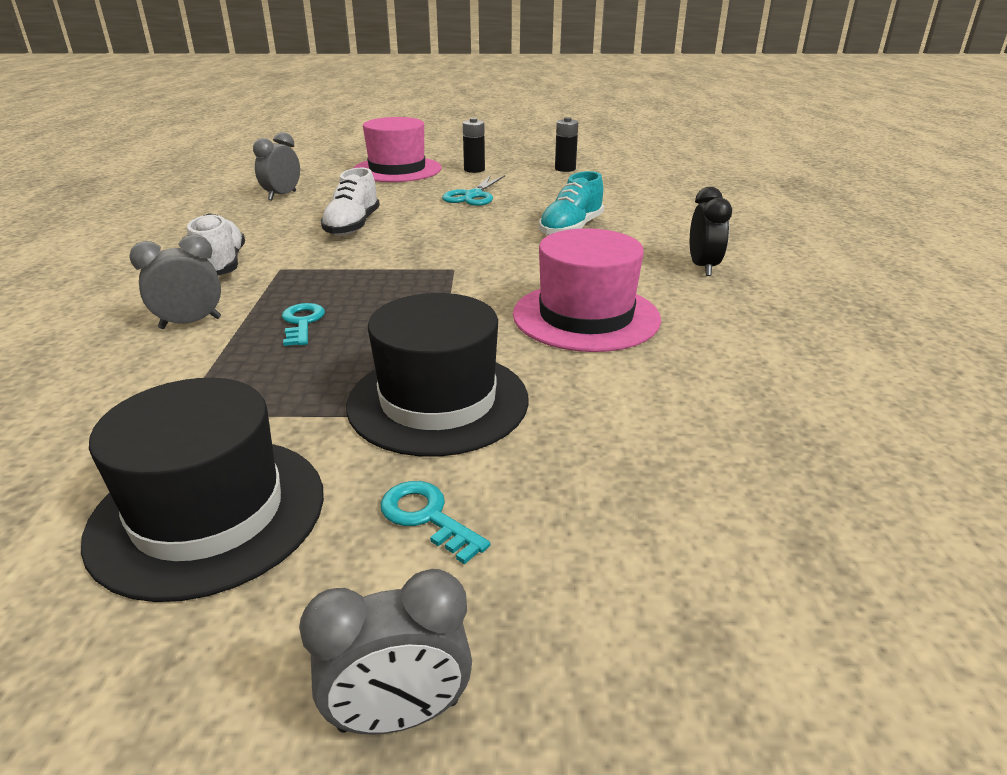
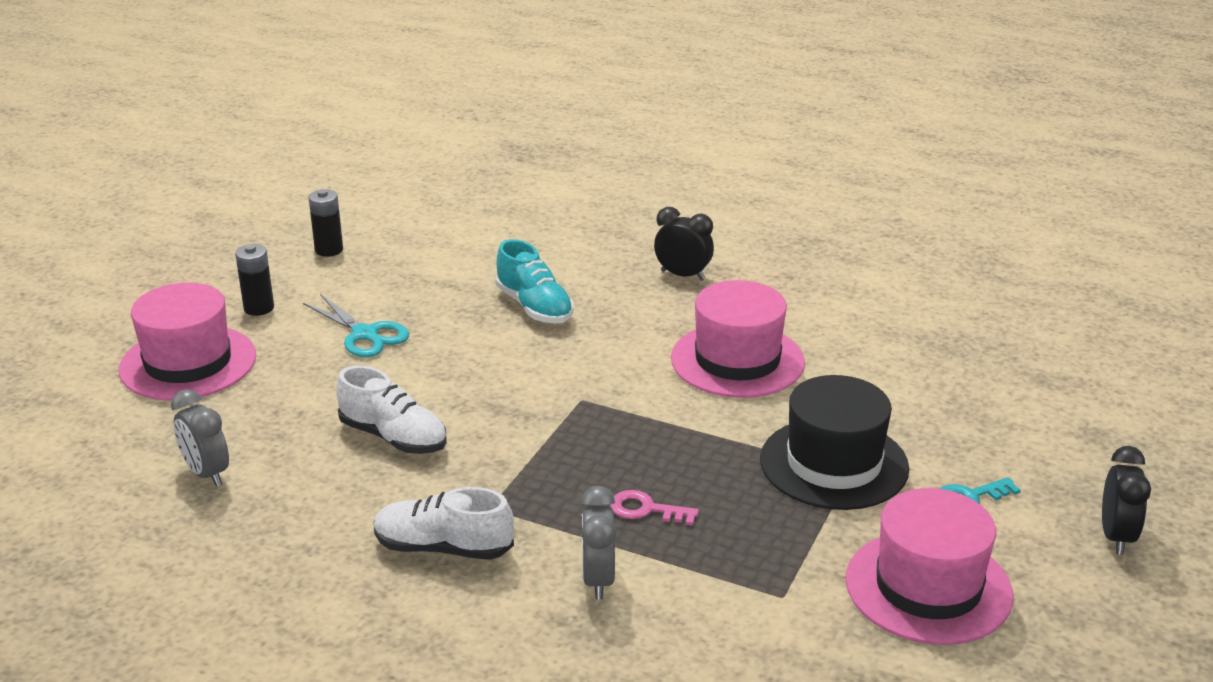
camera: 65 degrees left, 0 degrees up
(208, 513) = (928, 587): black hat -> pink hat
(302, 323) = (646, 509): turquoise key -> pink key
(399, 715) = (1116, 537): grey clock -> black clock

